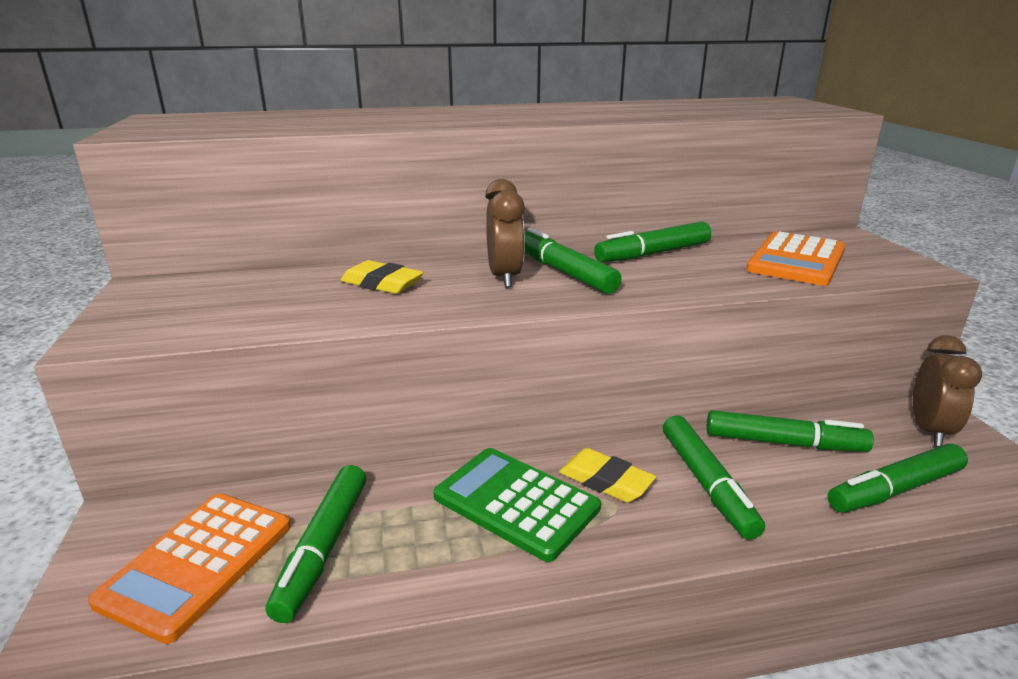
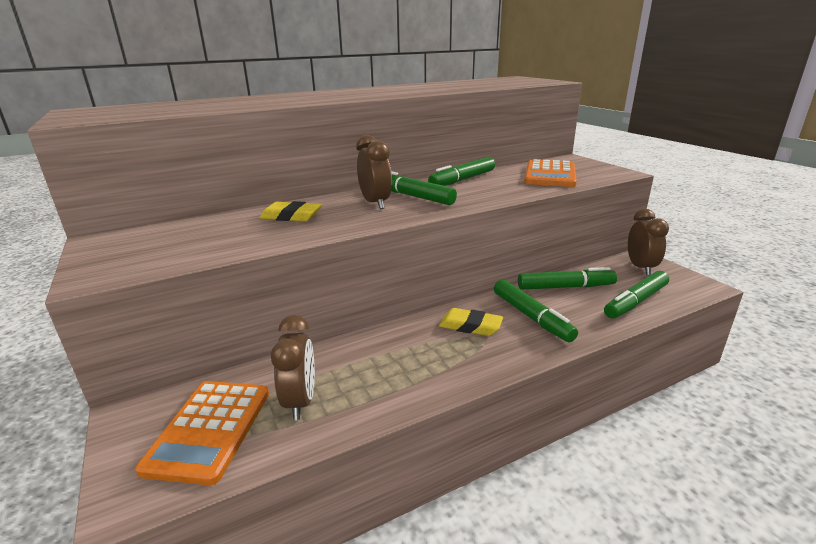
camera: 15 degrees left, 0 degrees up
(323, 548) = (300, 401): green marker -> brown clock
(516, 502) = (419, 349): green calculator -> none

